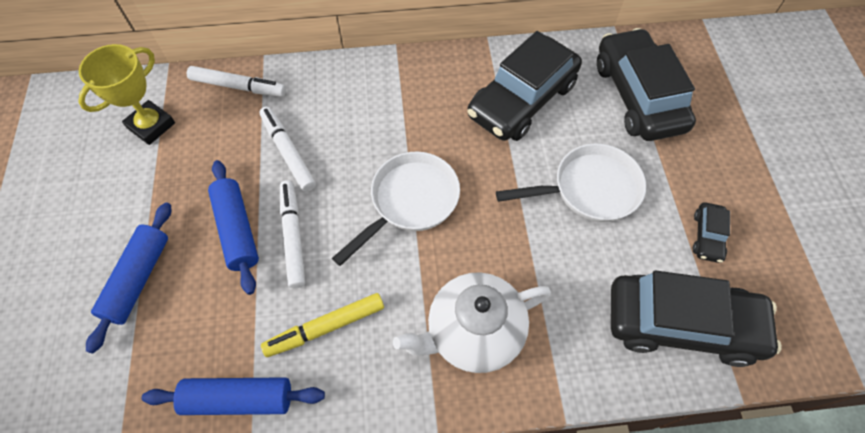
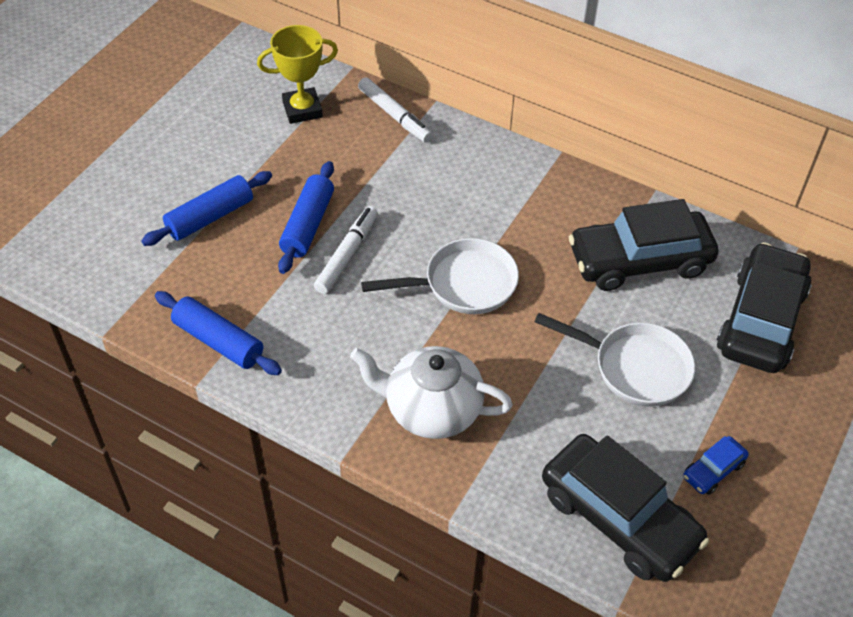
camera: 35 degrees right, 10 degrees down
(288, 152) = (394, 189): white marker -> none
(325, 328) = (319, 334): yellow marker -> none
(707, 236) = (713, 470): black car -> blue car

